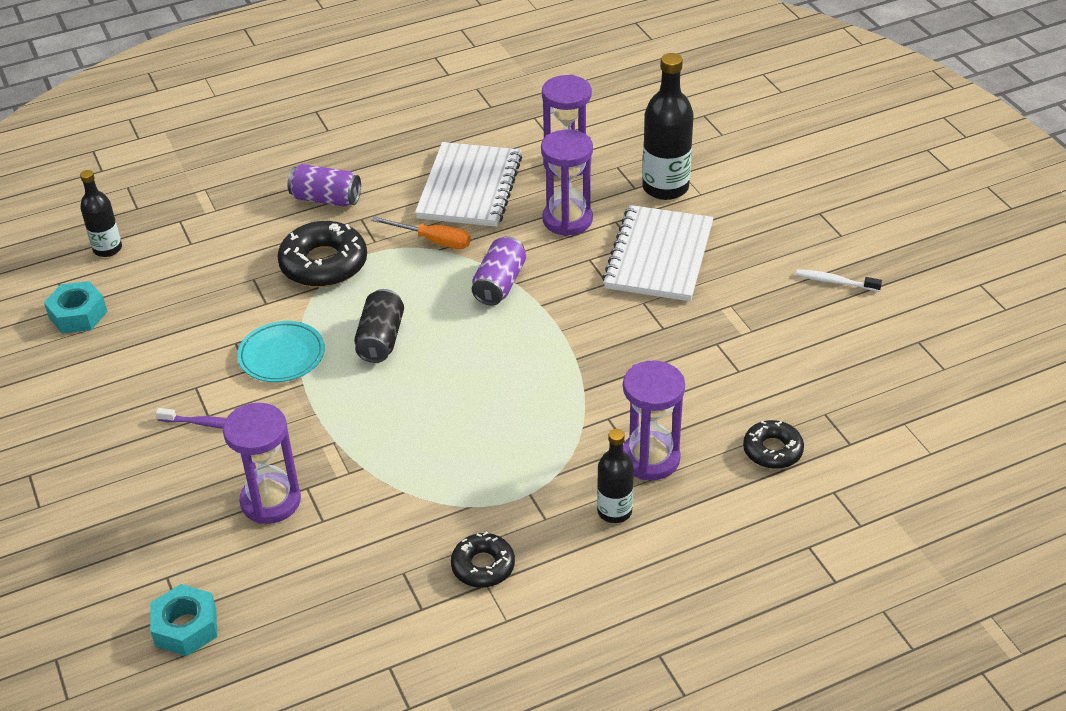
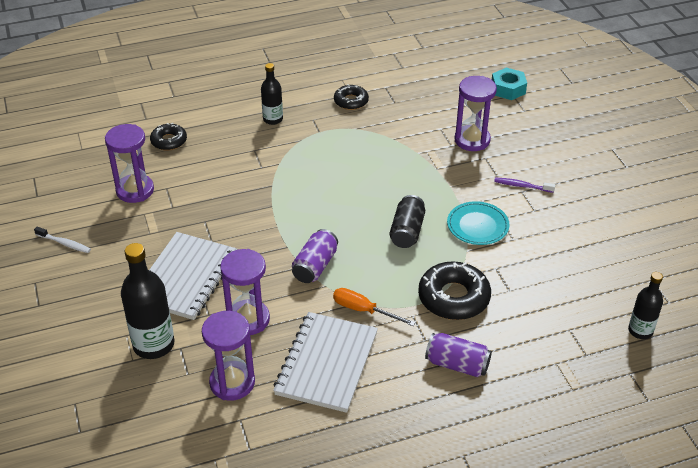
camera: 175 degrees left, 0 degrees up
(78, 315) = (640, 272): turquoise nut -> none
(650, 459) = (243, 143): purple hourglass -> purple hourglass (135, 190)

